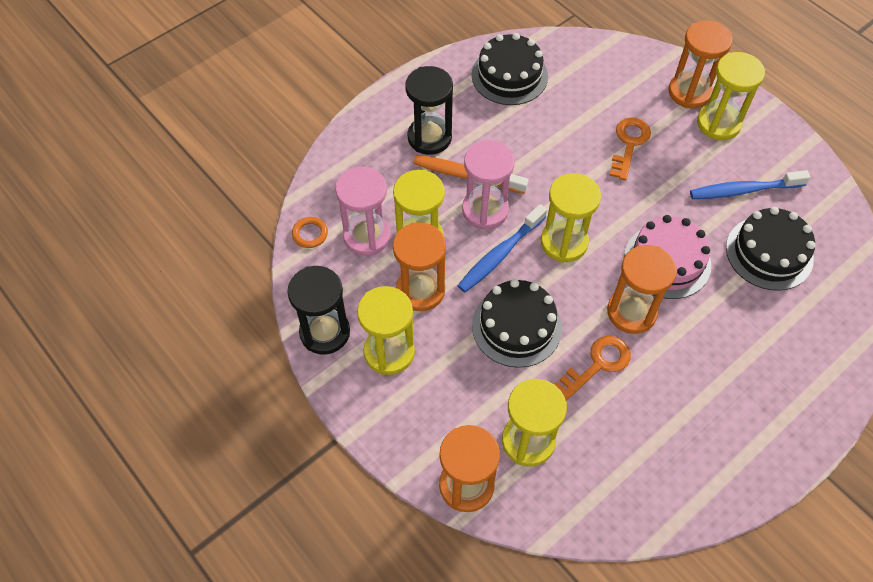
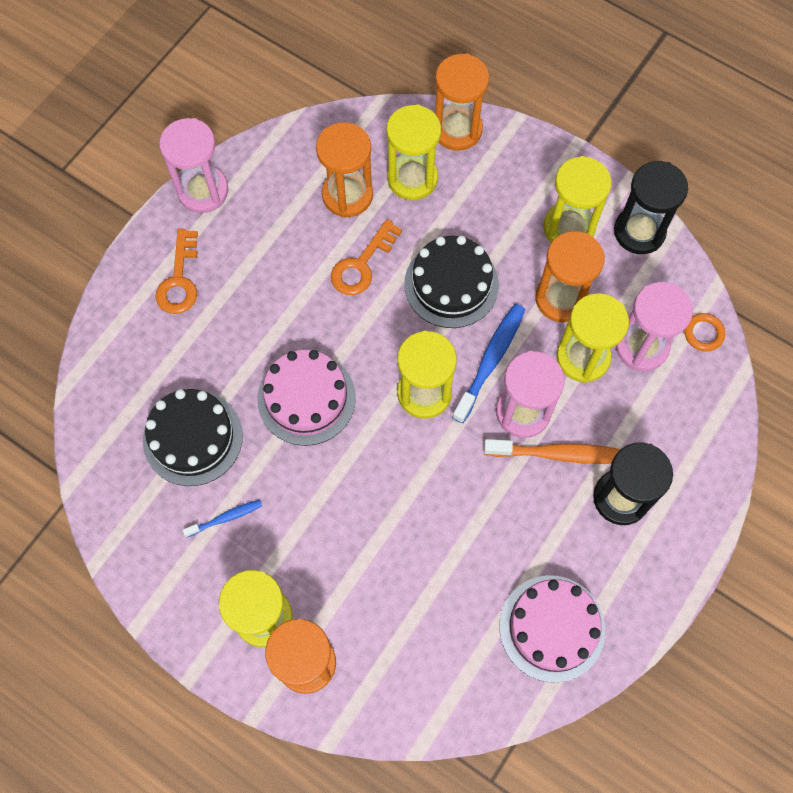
camera: 165 degrees right, 10 degrees up
(509, 75) = (552, 628): black cake -> pink cake
(629, 144) = (373, 553): orange key -> orange key (179, 280)
(631, 312) = (336, 328): orange hourglass -> orange hourglass (347, 195)
(743, 190) = (225, 518): blue toothbrush -> blue toothbrush, size x0.56
(752, 482) = (203, 191): none -> pink hourglass

